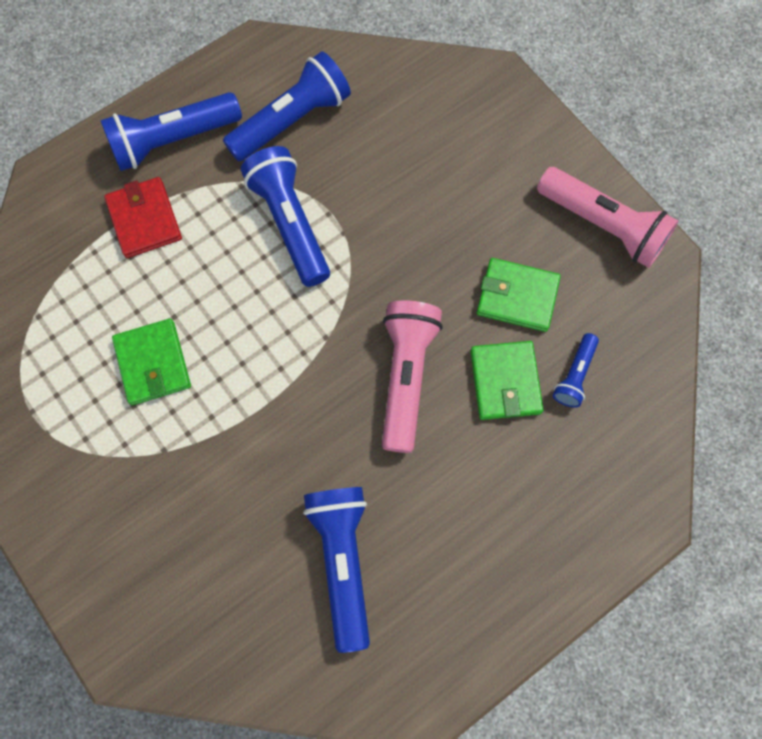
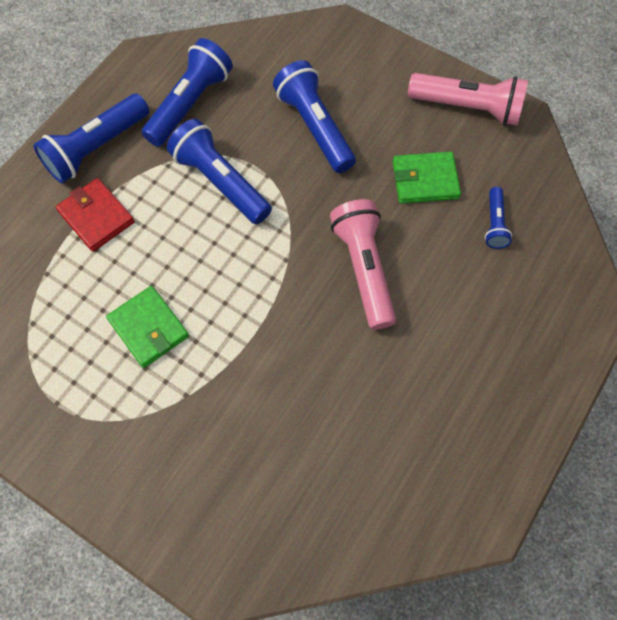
camera: 20 degrees left, 5 degrees down
(342, 562) = (373, 431): blue flashlight -> blue flashlight (315, 127)
(505, 382) = (443, 246): green wallet -> none

